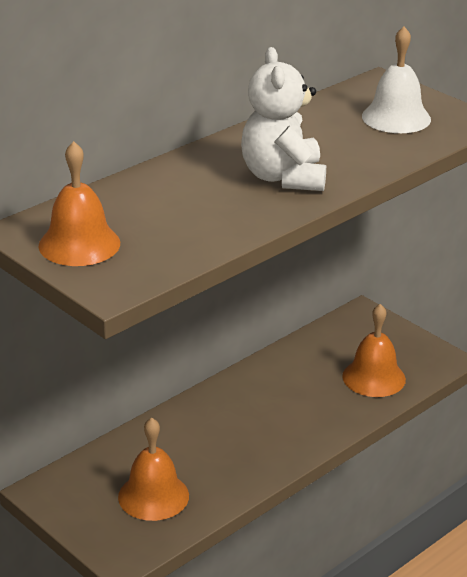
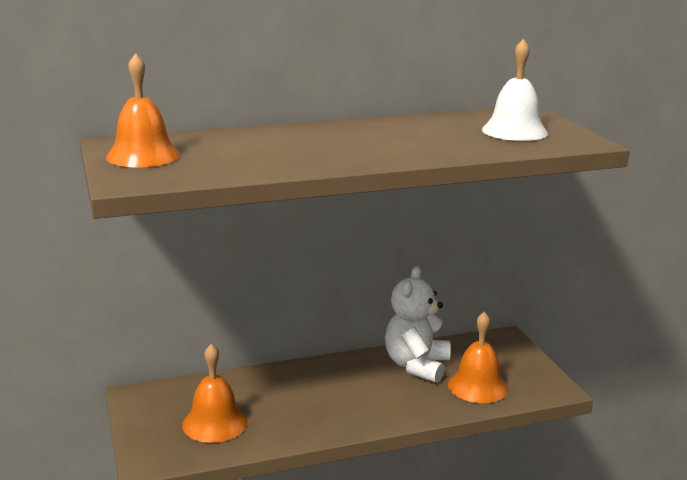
camera: 25 degrees right, 10 degrees down
(283, 177) = (365, 147): white teddy bear -> white teddy bear (416, 366)

